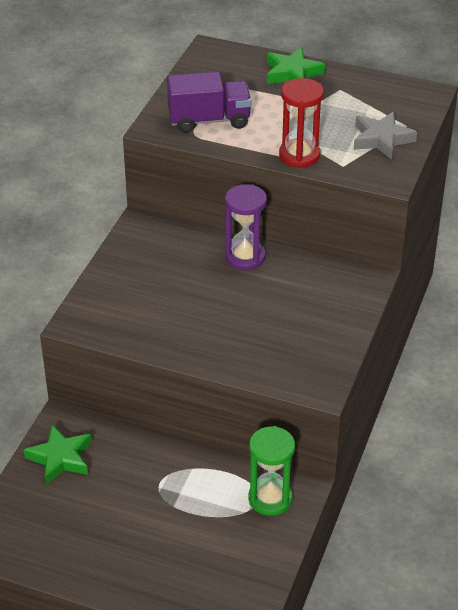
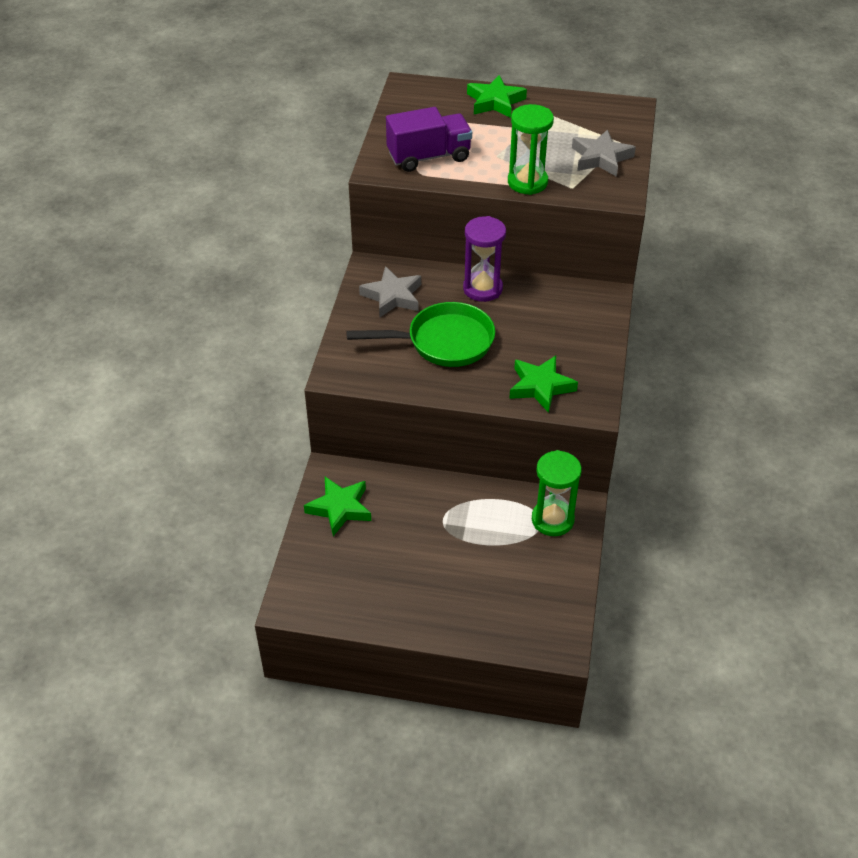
camera: 10 degrees left, 5 degrees up
(153, 254) = (392, 296): none -> grey star
(190, 305) = (443, 342): none -> green pan
(274, 361) = (540, 387): none -> green star
(299, 155) = (527, 182): red hourglass -> green hourglass

